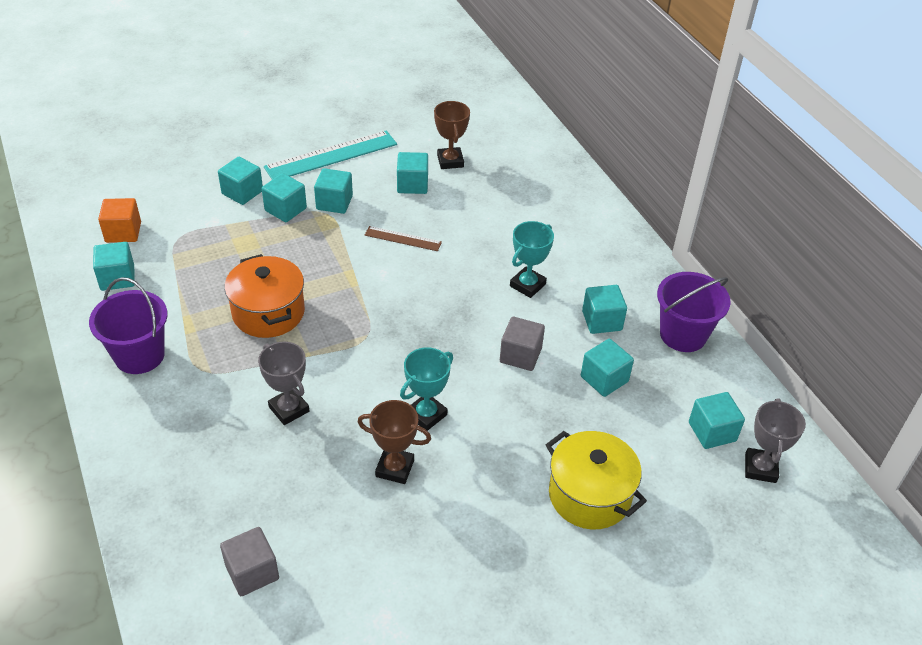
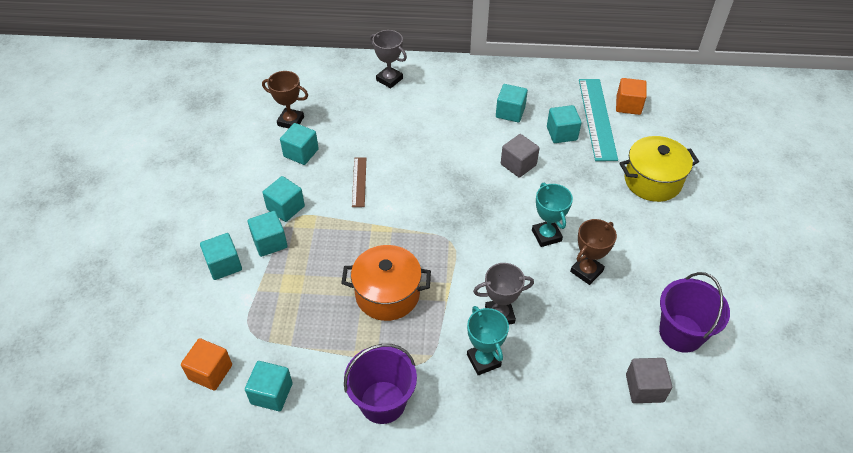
camera: 60 degrees left, 5 degrees up
(331, 156) = (224, 189): turquoise ruler -> turquoise ruler (597, 118)
(403, 238) = (359, 182): brown ruler -> brown ruler turned 45 degrees counterclockwise
(527, 285) = (454, 134): turquoise trophy -> turquoise trophy (483, 360)
(683, 334) = (544, 82): purple bucket -> purple bucket (681, 333)
(712, 431) = (628, 105): turquoise cube -> orange cube
(760, 468) = (664, 99): grey trophy -> grey trophy (389, 79)

